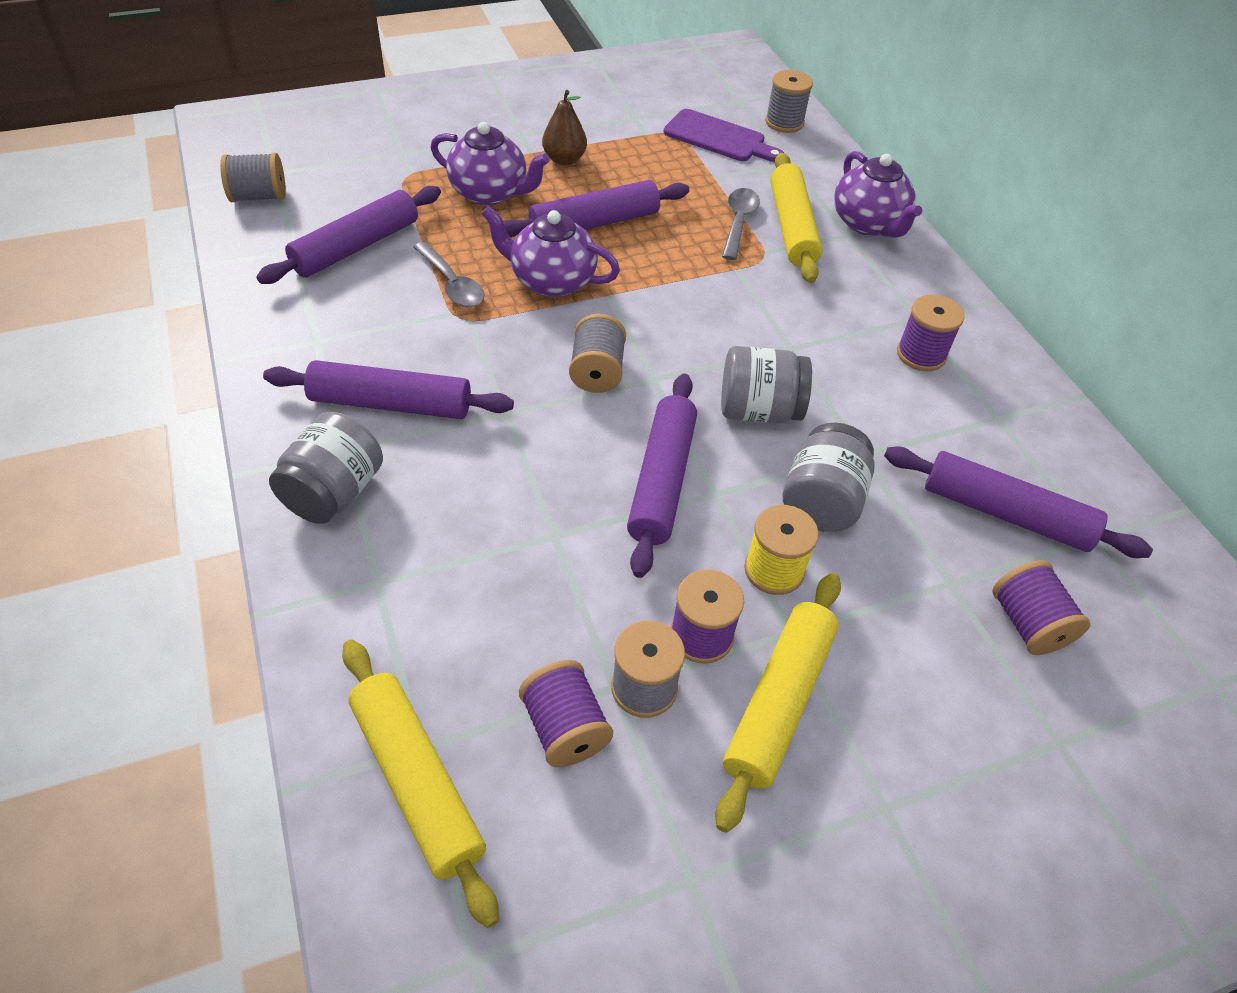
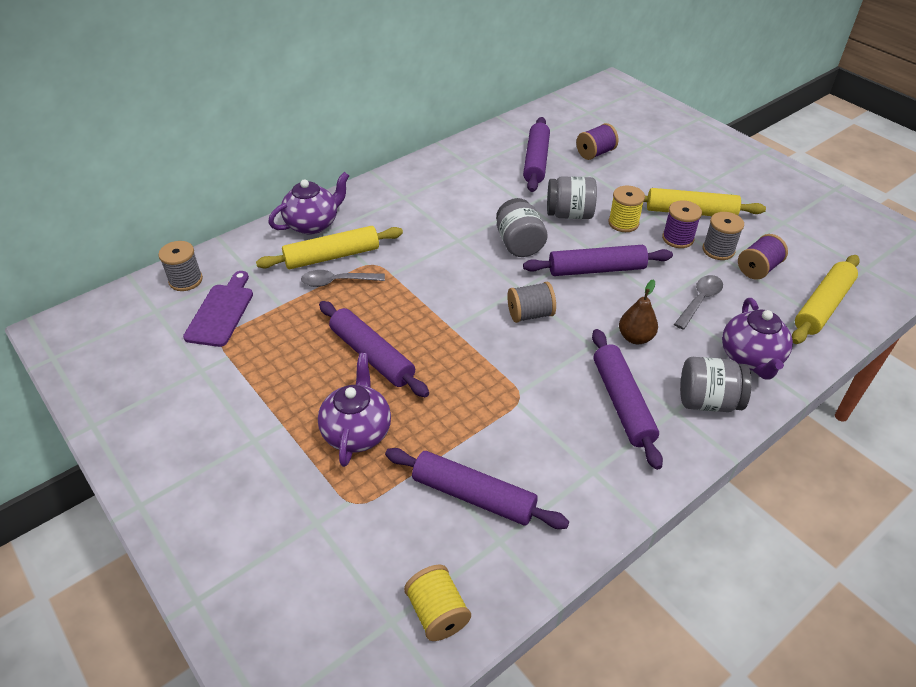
camera: 105 degrees left, 5 degrees down
(259, 197) = (437, 613): grey spool -> yellow spool
(452, 284) = (486, 415): grey spoon -> grey spoon (699, 301)
(551, 281) = (453, 360): purple teapot -> purple teapot (750, 358)
(564, 159) = (287, 398): brown pear -> brown pear (635, 337)
(921, 354) = (435, 193): purple spool -> none

